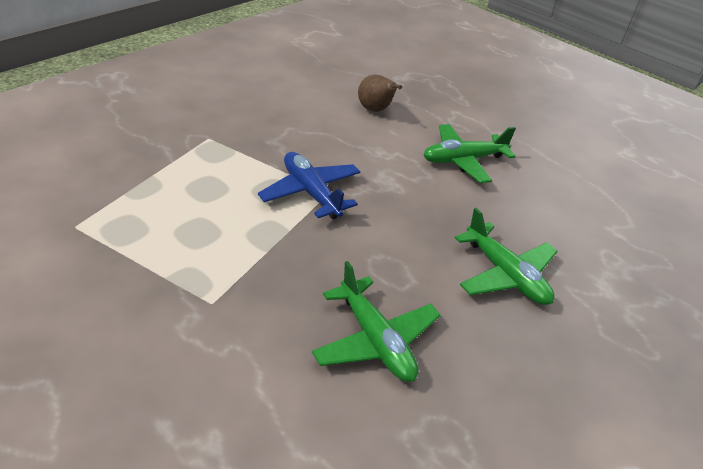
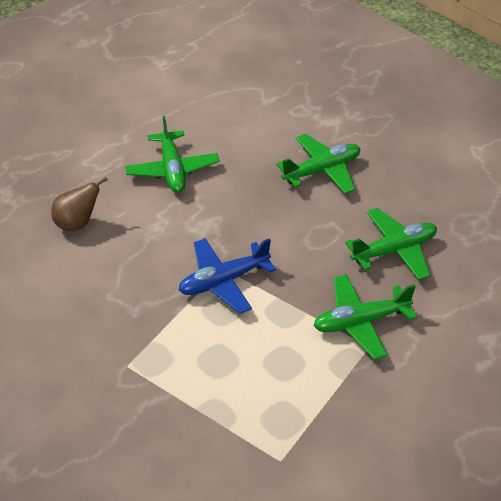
camera: 80 degrees left, 5 degrees up
(251, 298) = (360, 322): none -> green plane

